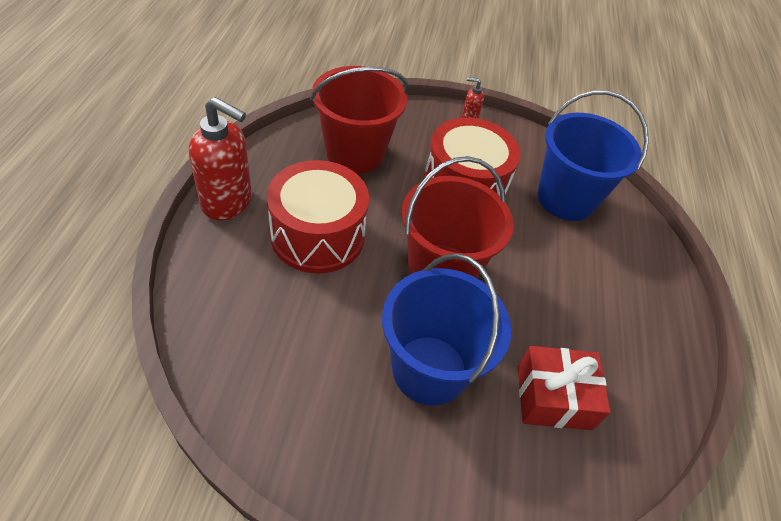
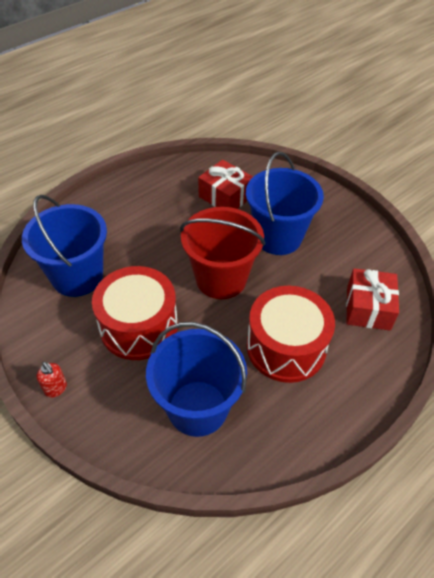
camera: 135 degrees left, 0 degrees up
(227, 202) = (341, 415): red soap dispenser -> none
(252, 329) = (368, 308): none -> red gift
(355, 153) = (197, 408): red bucket -> blue bucket

